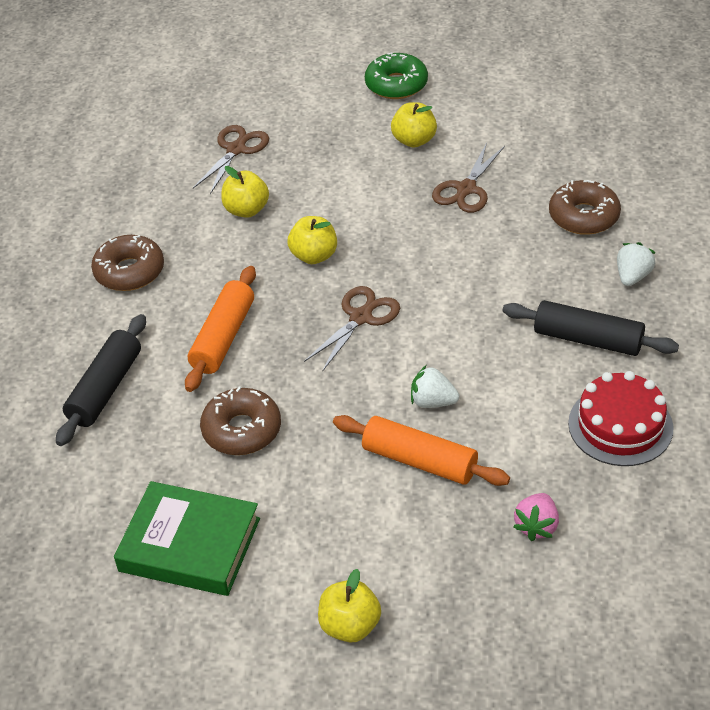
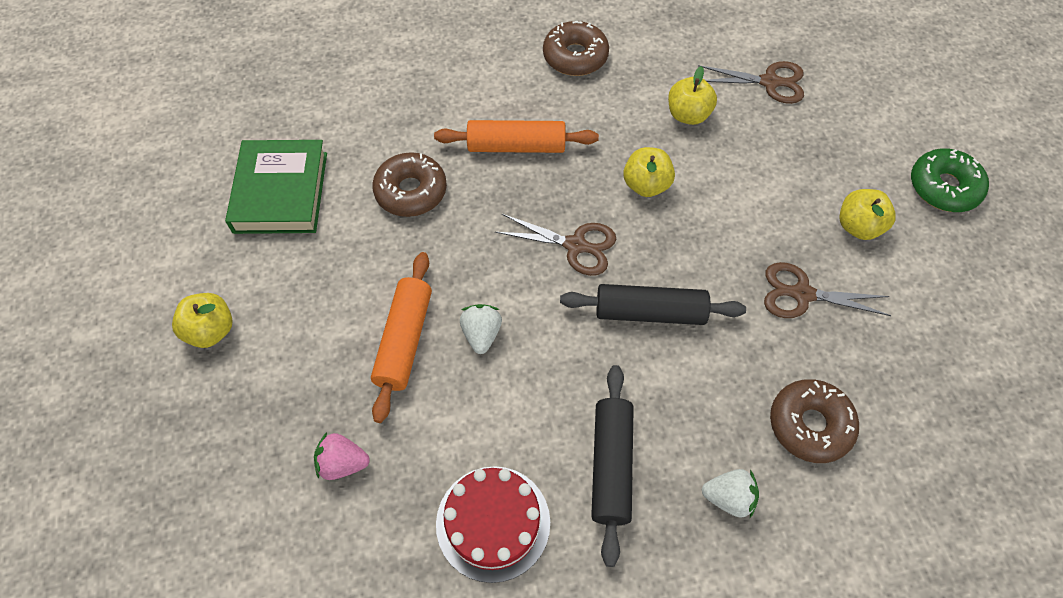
camera: 70 degrees right, 15 degrees up
(105, 388) = (434, 85): black rolling pin -> black rolling pin (650, 312)

